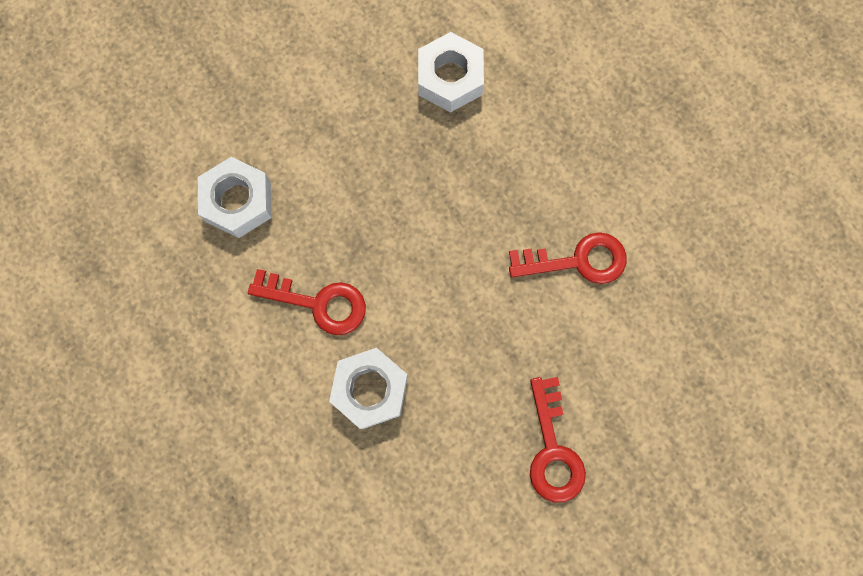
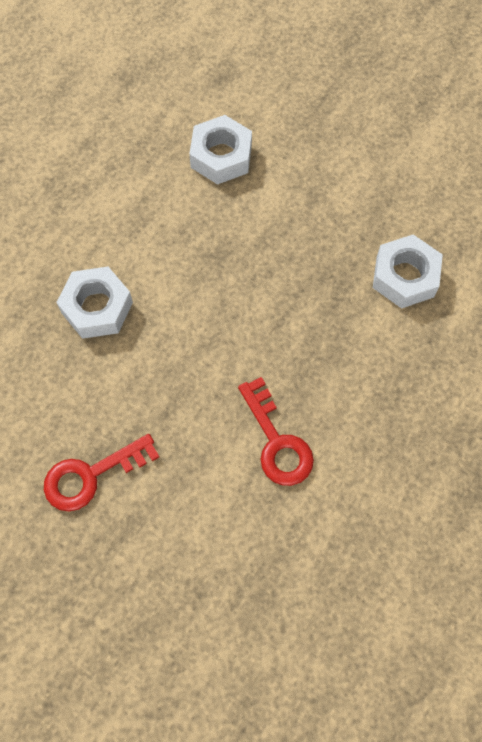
camera: 70 degrees right, 10 degrees down
(318, 303) = (157, 243): red key -> none

